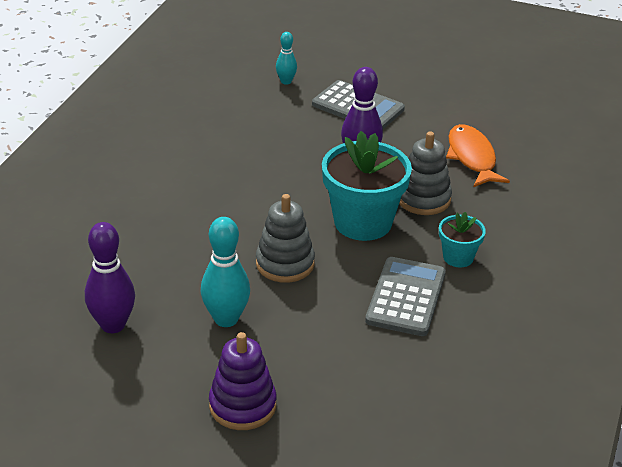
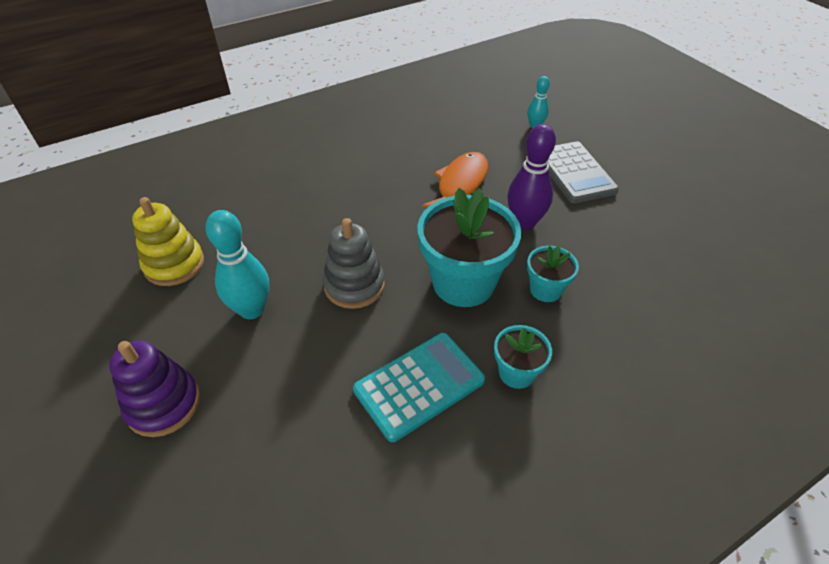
camera: 40 degrees right, 10 degrees up
(113, 325) = (174, 264): purple bowling pin -> yellow stacking toy
(406, 297) = (419, 385): grey calculator -> turquoise calculator
(423, 199) = (545, 289): grey stacking toy -> turquoise flower pot
(472, 157) = (640, 272): orange fish -> orange fish (460, 184)

